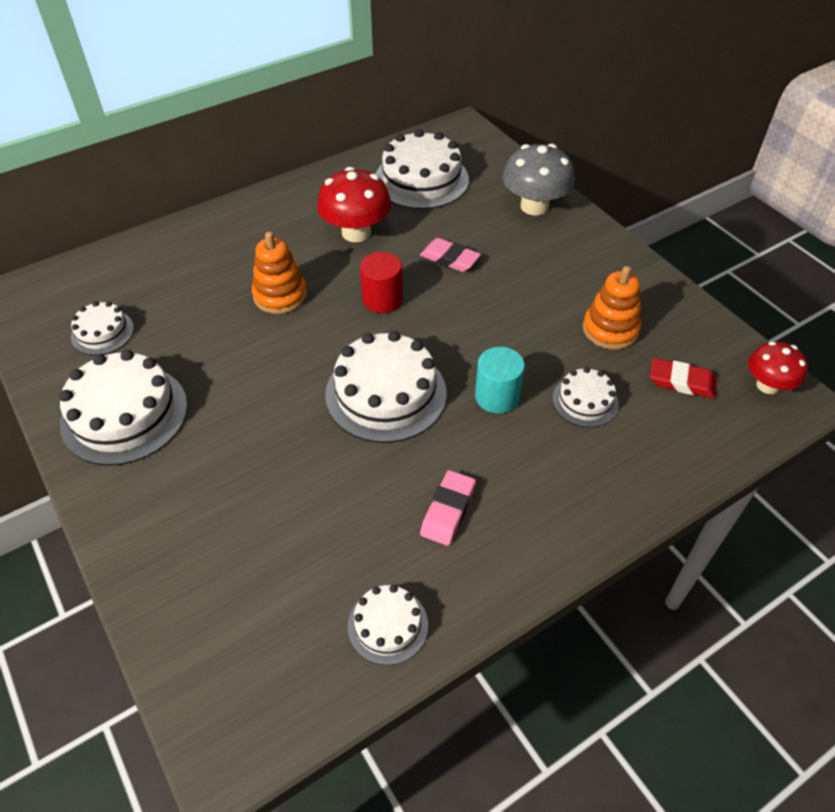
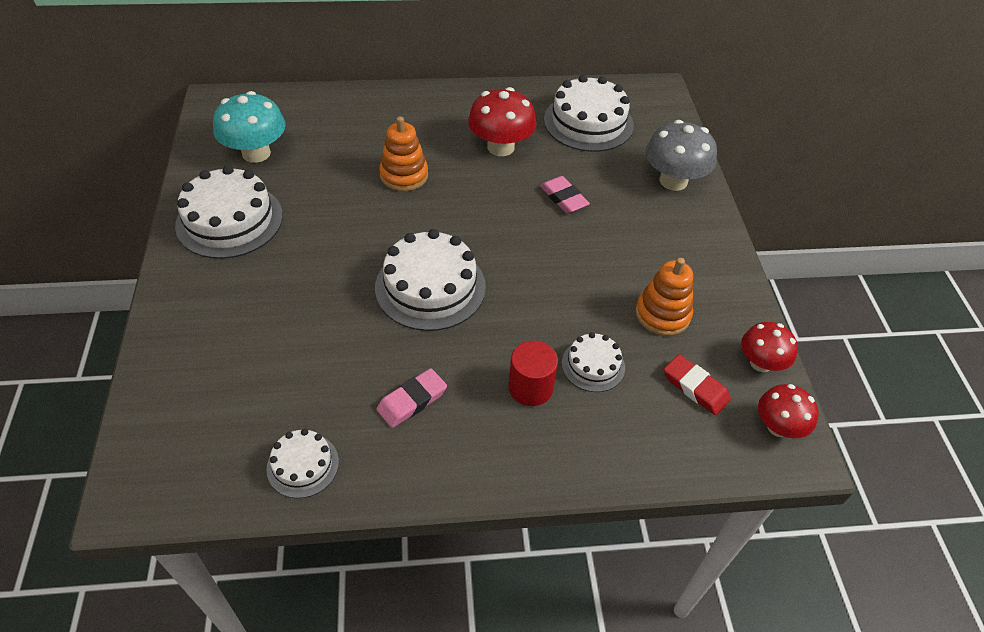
camera: 25 degrees right, 0 degrees up
(102, 332) = (256, 153): white cake -> turquoise mushroom
(382, 299) = (482, 210): red cylinder -> red cylinder (530, 387)
(497, 396) = (519, 328): turquoise cylinder -> none
(716, 337) = (760, 363): none -> red mushroom

